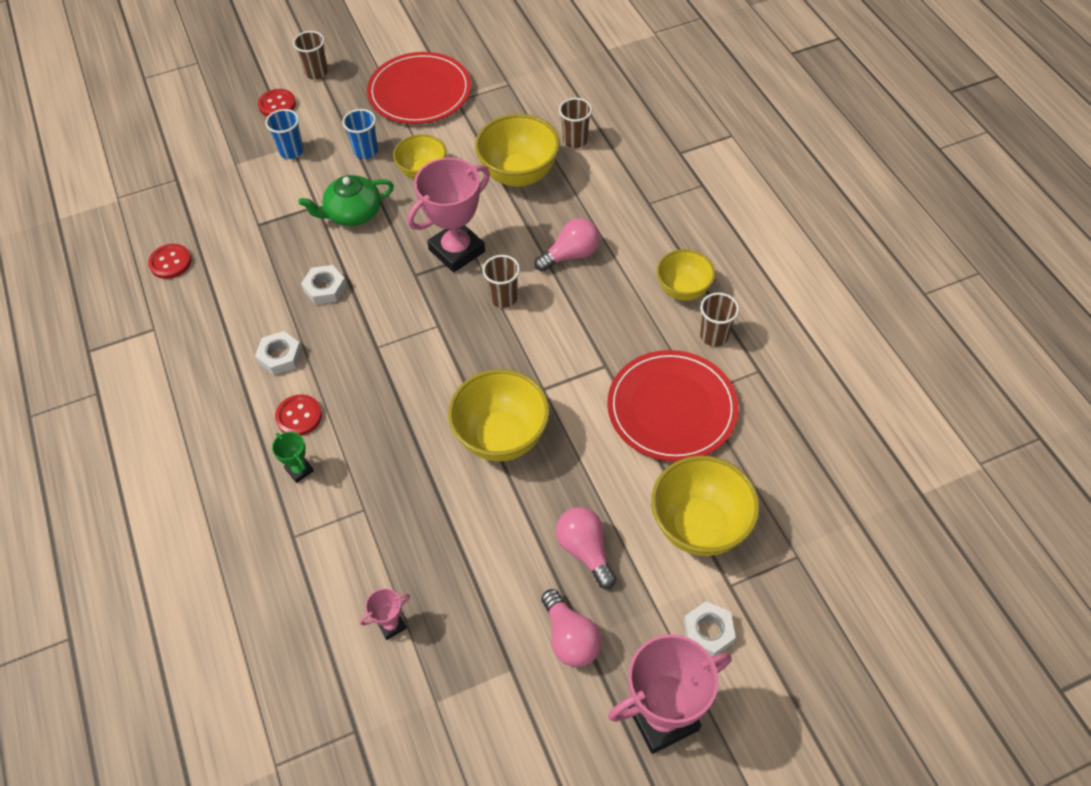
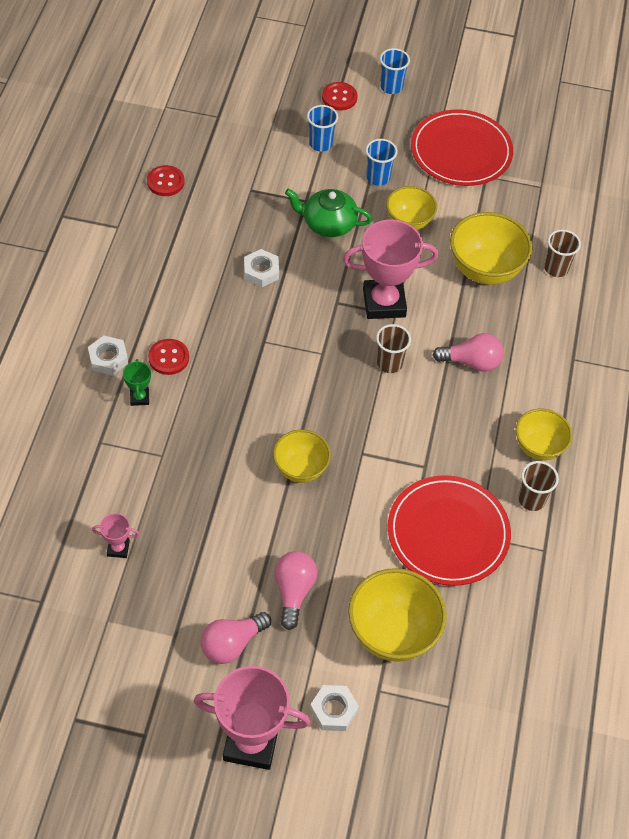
camera: 30 degrees right, 0 degrees up
(280, 356) = (189, 304): white nut -> white nut (108, 359)
(316, 72) = (391, 87): brown cup -> blue cup
(501, 437) = (300, 469): yellow bowl -> yellow bowl, size x0.64
(570, 638) = (232, 644): pink light bulb -> pink light bulb turned 45 degrees clockwise

